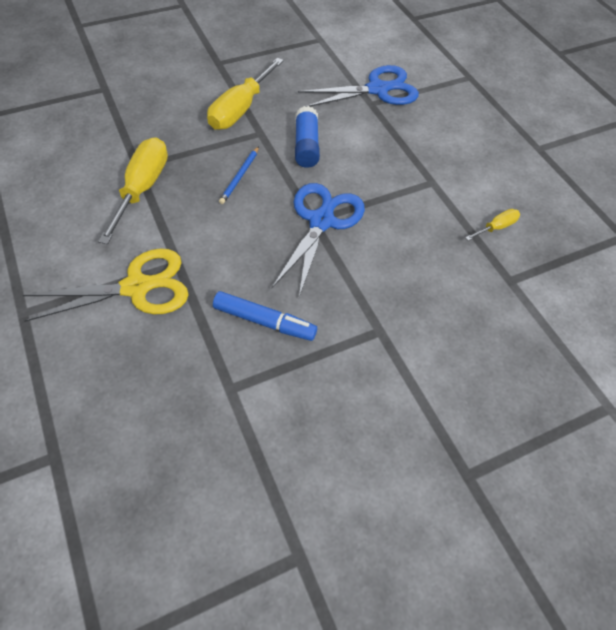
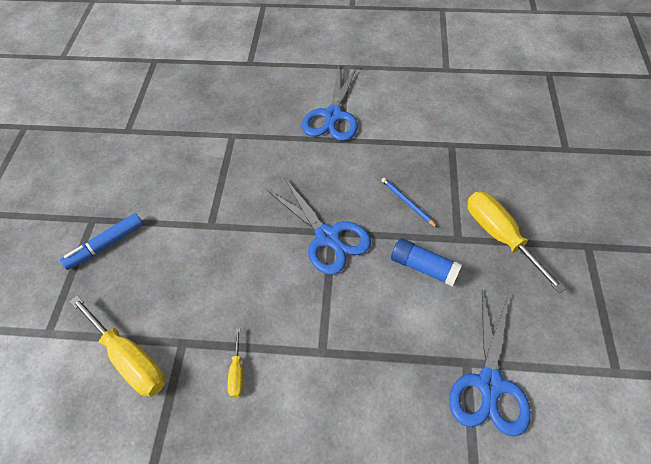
camera: 125 degrees right, 0 degrees up
(136, 287) = (333, 115): yellow scissors -> blue scissors
(142, 188) = (424, 141): yellow screwdriver -> yellow screwdriver (130, 359)
(264, 321) = (264, 167): blue marker -> blue marker (106, 245)

